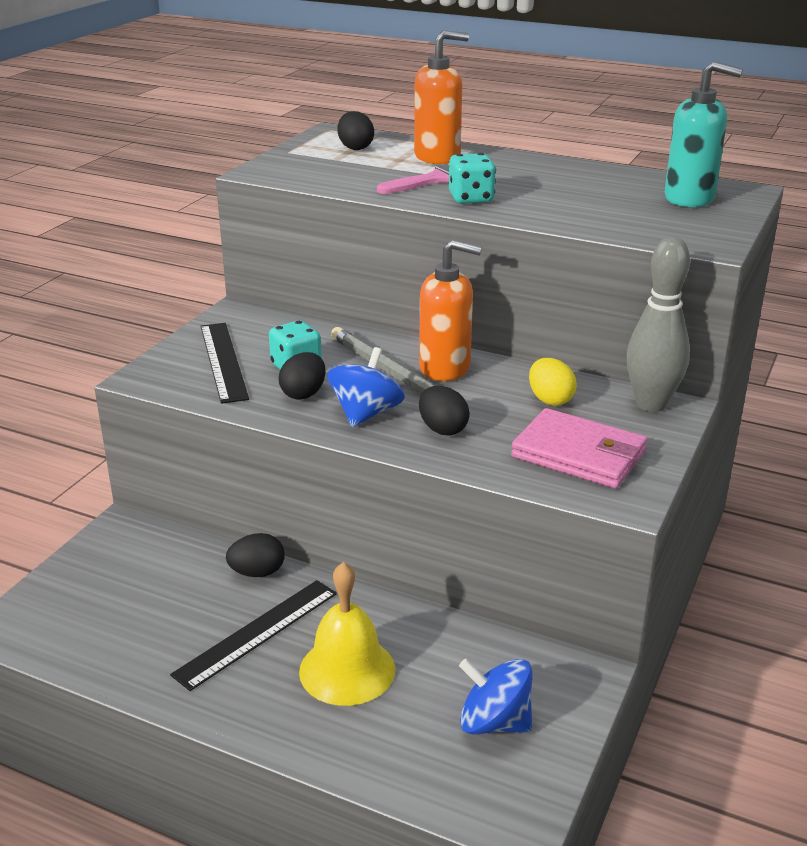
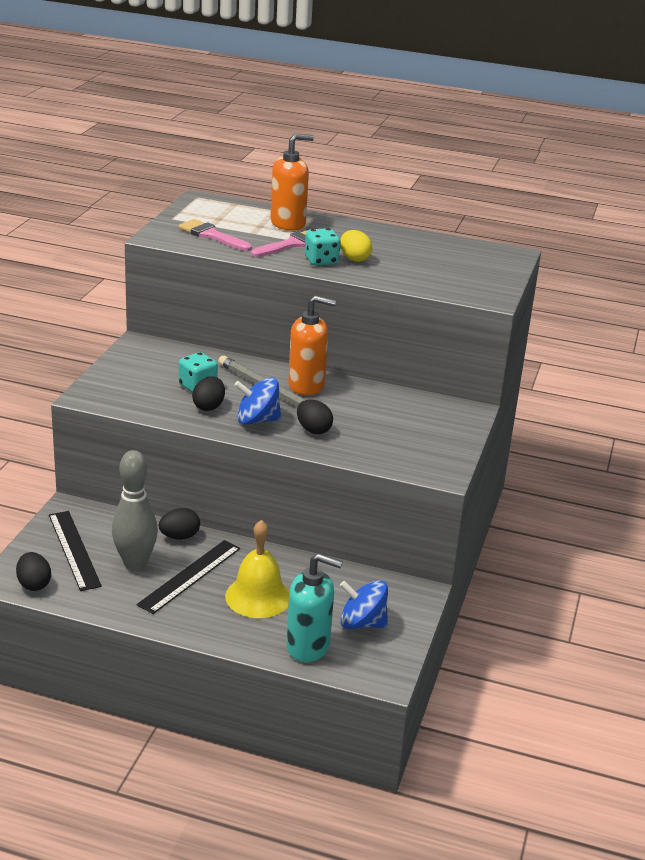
camera: 10 degrees left, 0 degrees up
(223, 361) = (142, 383): black ruler -> black ruler (74, 550)
(332, 170) = (212, 235): none -> pink brush
(355, 148) = (223, 215): black egg -> black egg (34, 584)
(366, 414) = (257, 420): blue spinning top -> blue spinning top turned 105 degrees counterclockwise
(550, 400) = (384, 407): yellow egg -> yellow egg (354, 259)
(579, 454) = (409, 445): pink wallet -> none
(651, 404) = (454, 409): grey bowling pin -> grey bowling pin (135, 563)
(690, 198) = (476, 260): turquoise soap dispenser -> turquoise soap dispenser (308, 646)

